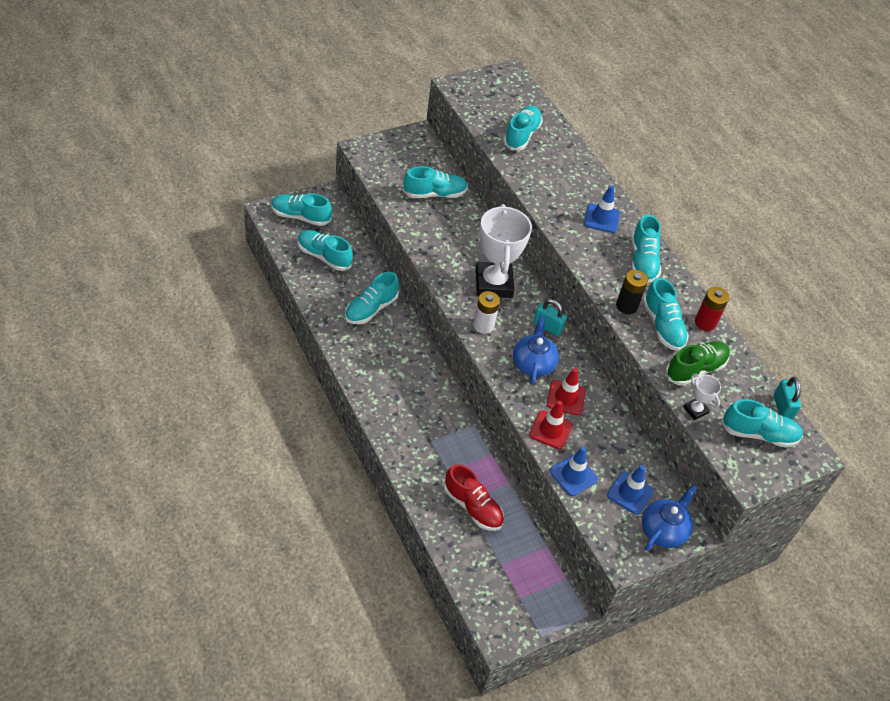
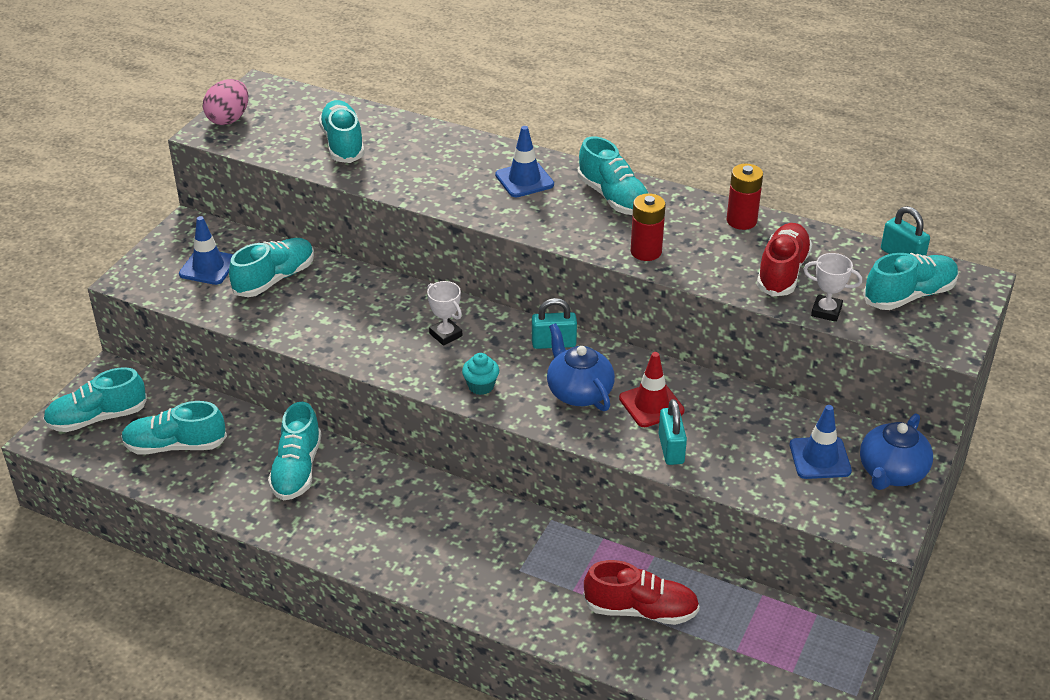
camera: 30 degrees left, 10 degrees down
(474, 84) = (229, 119): none -> pink egg
(483, 325) = (481, 386): white battery -> turquoise cupcake
(493, 283) = (445, 335): white trophy -> white trophy, size x0.45
(550, 430) = (671, 449): red traffic cone -> turquoise padlock
(573, 475) = (744, 480): blue traffic cone -> blue traffic cone (208, 267)
(626, 306) = (646, 251): black battery -> red battery
(662, 326) = (704, 249): turquoise shoe -> none
(663, 530) = (891, 472): blue teapot -> blue teapot turned 150 degrees counterclockwise
(695, 369) = (782, 272): green shoe -> red shoe

